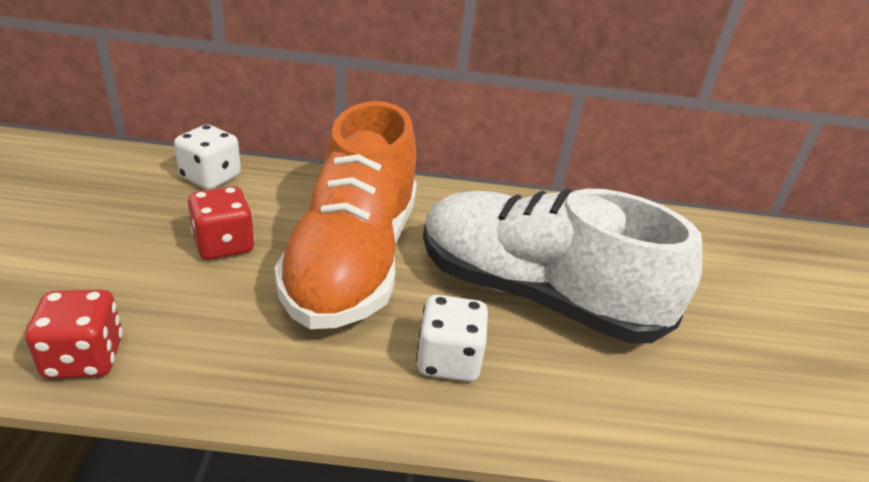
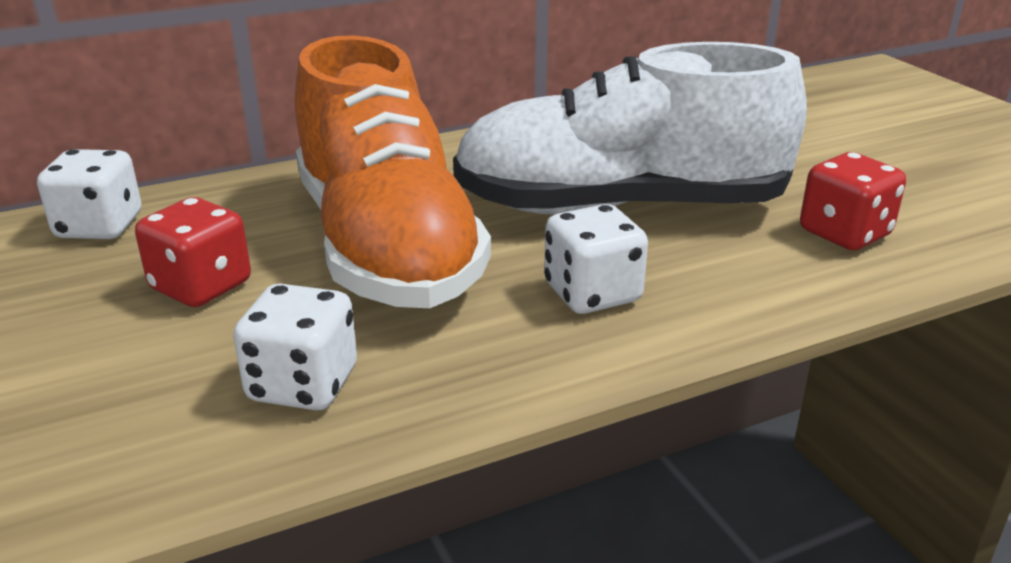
camera: 25 degrees left, 5 degrees down
(84, 358) = (140, 464): red dice -> red dice (844, 233)
(212, 345) = (303, 385): none -> white dice

